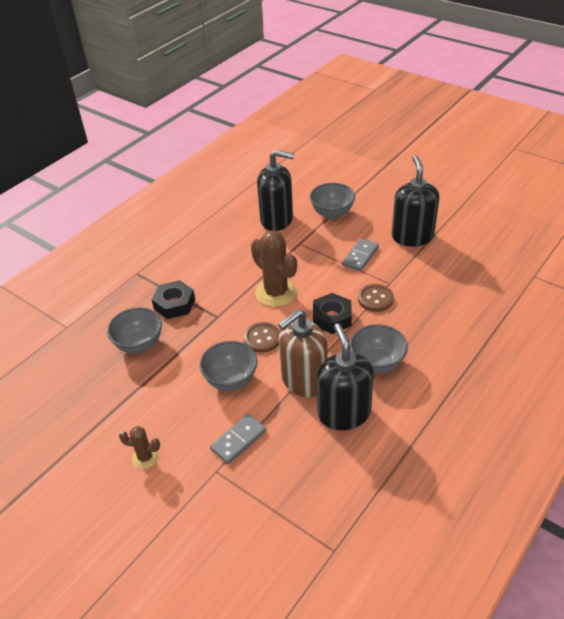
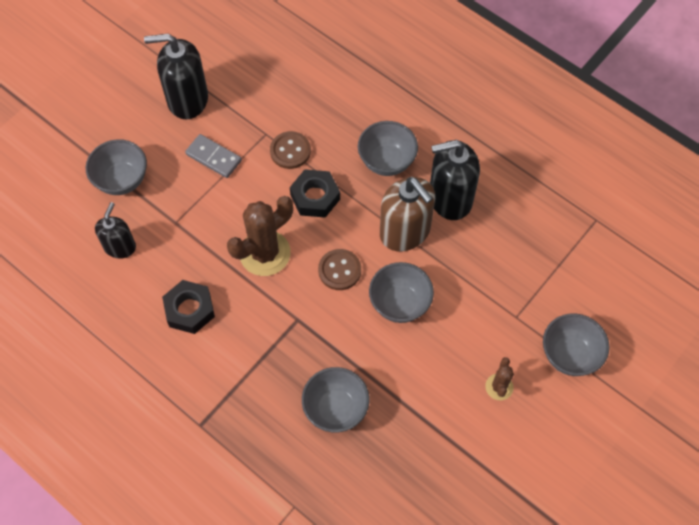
camera: 90 degrees left, 20 degrees up
(173, 519) = (569, 355): none -> grey bowl
(174, 304) = (269, 371): black nut -> black nut (189, 310)
(238, 440) = (479, 296): grey domino -> none
(277, 220) = (120, 247): black soap dispenser -> black soap dispenser, size x0.60

